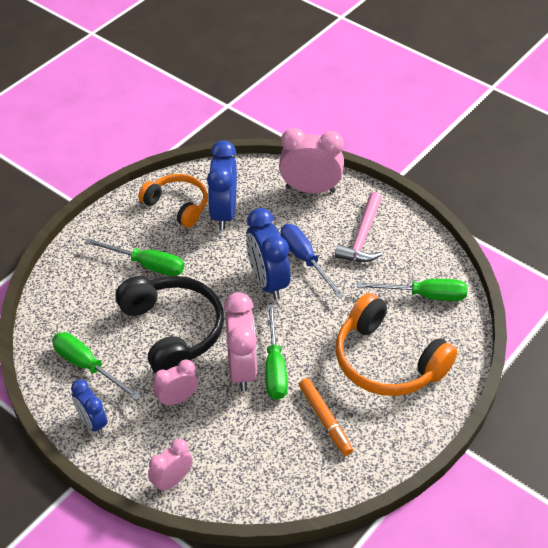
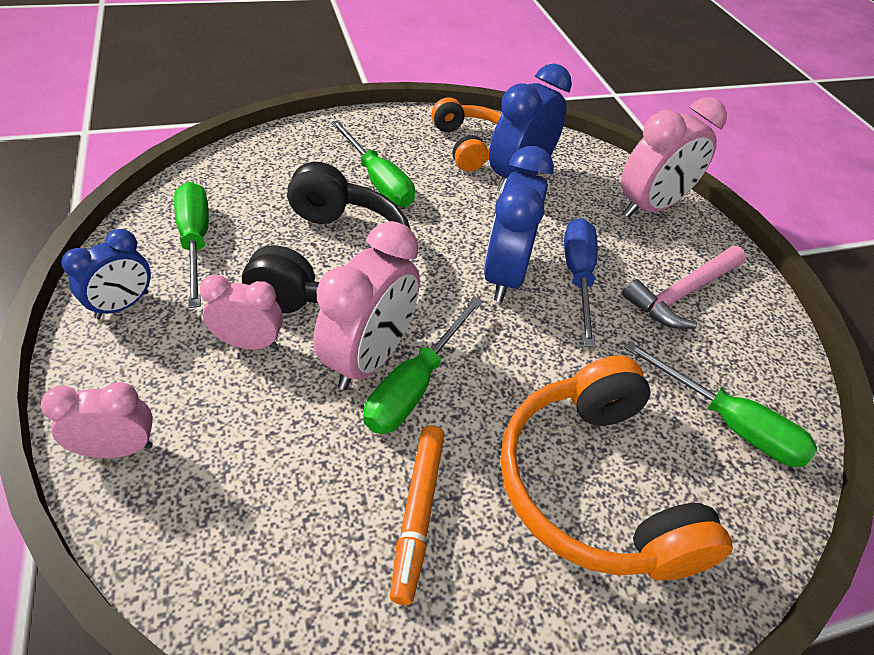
camera: 30 degrees right, 0 degrees up
(92, 423) = (122, 305): blue clock -> blue clock turned 135 degrees counterclockwise
(310, 189) = (650, 207): pink clock -> pink clock turned 105 degrees clockwise

